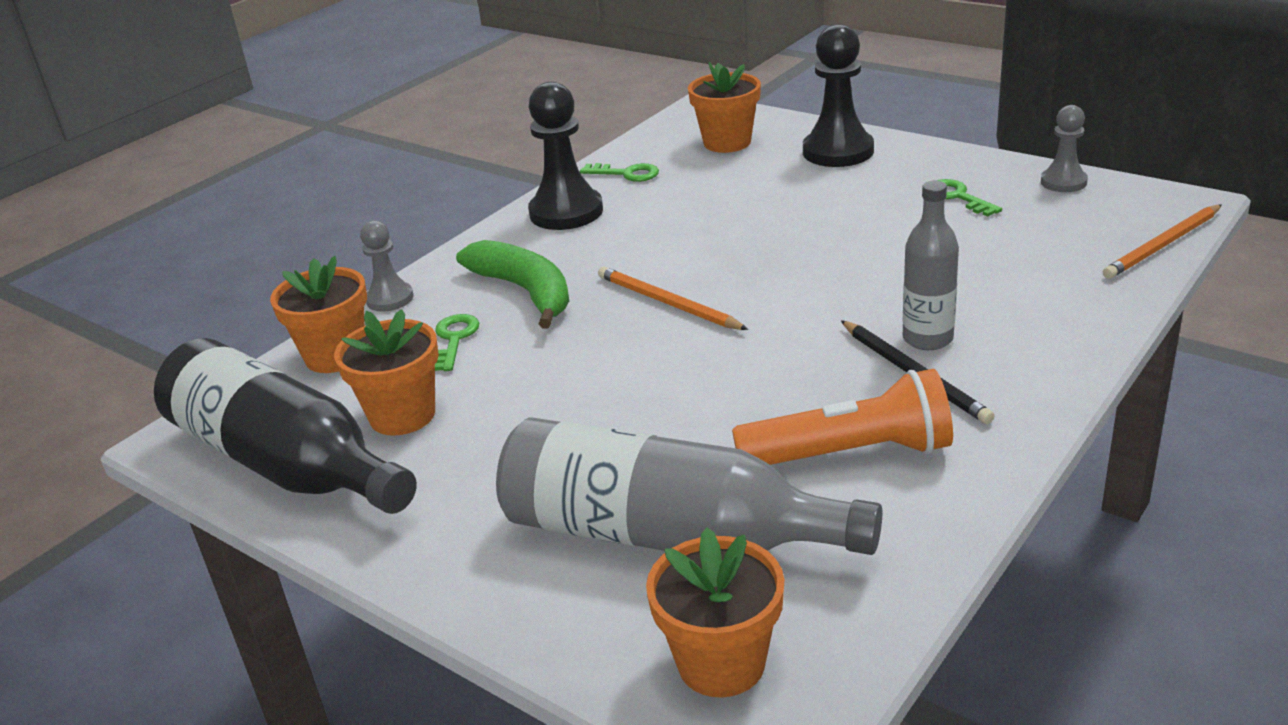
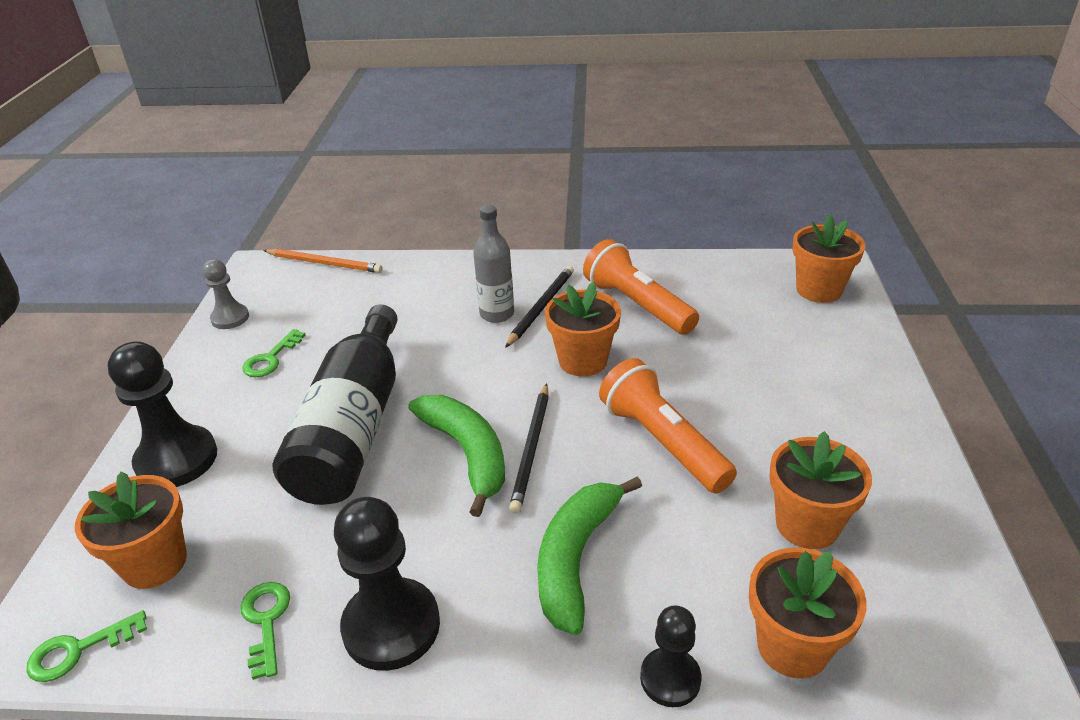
camera: 125 degrees left, 5 degrees up
(286, 463) = (928, 560): black bottle -> black bottle (354, 427)
(390, 299) = (670, 678): grey pawn -> black pawn
(454, 339) = (688, 562): green key -> green key (78, 650)
(589, 377) = (662, 442): none -> orange flashlight
(667, 303) = (531, 449): orange pencil -> black pencil
(668, 535) = (766, 337): grey bottle -> none
(700, 270) = (467, 453): none -> green banana
(770, 371) = (583, 361): none -> orange flower pot

